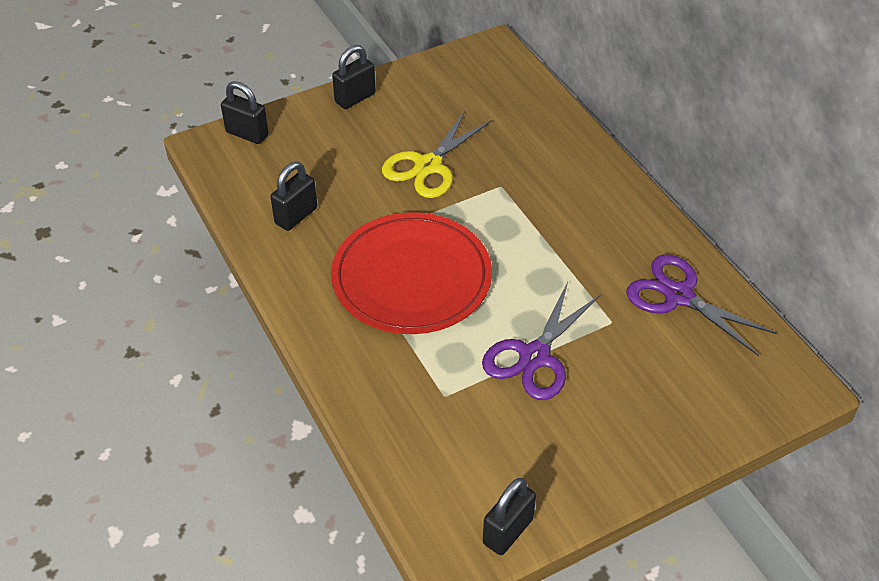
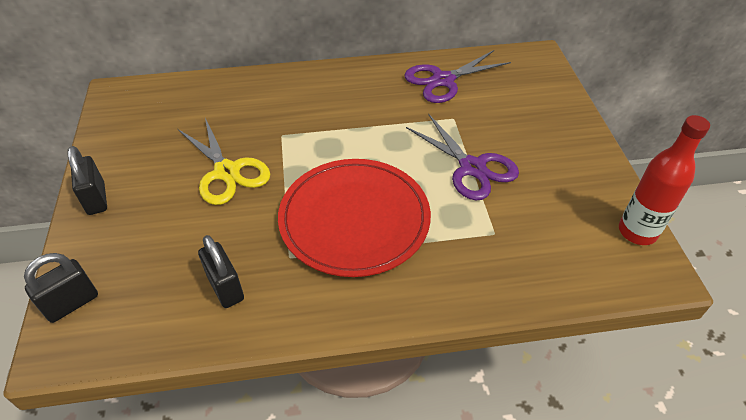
camera: 70 degrees left, 0 degrees up
(507, 531) = (637, 232): black padlock -> red bottle

